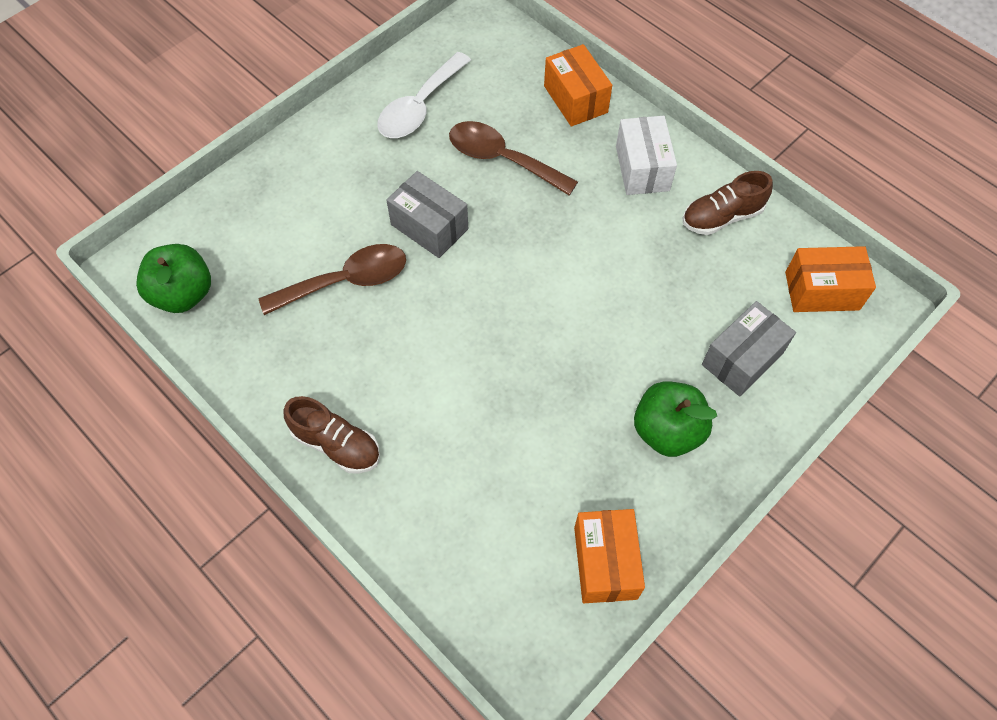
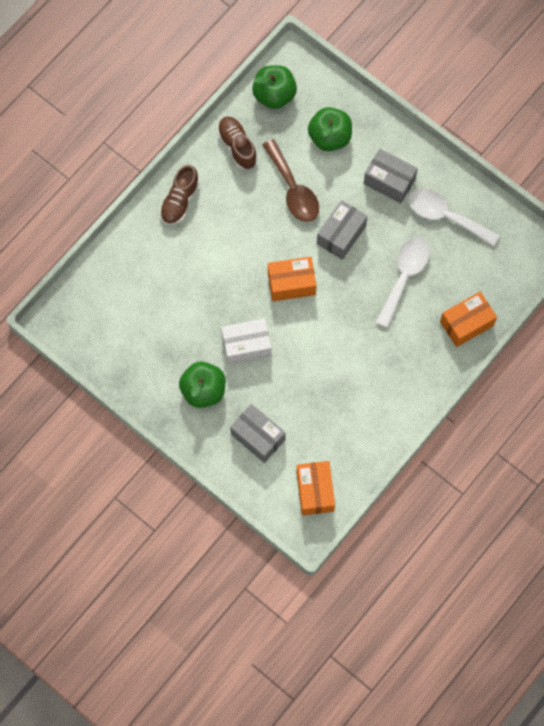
camera: 85 degrees right, 10 degrees up
(272, 228) = (329, 137): none -> green apple
(356, 163) = (389, 181): none -> grey box
(502, 159) = (404, 276): brown spoon -> white spoon
(605, 562) = (118, 356): orange box -> orange box (291, 283)
(642, 168) = (407, 372): white box -> white box (246, 346)
(722, 217) = (370, 426): brown shoe -> brown shoe (237, 146)

